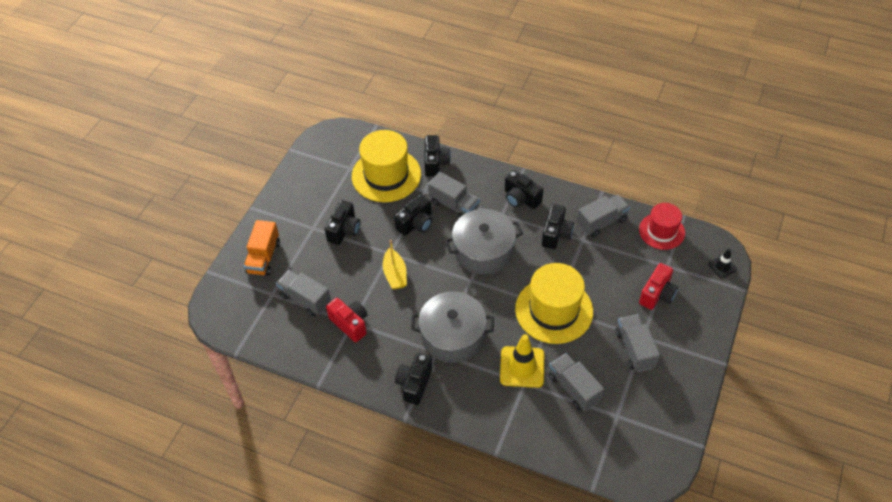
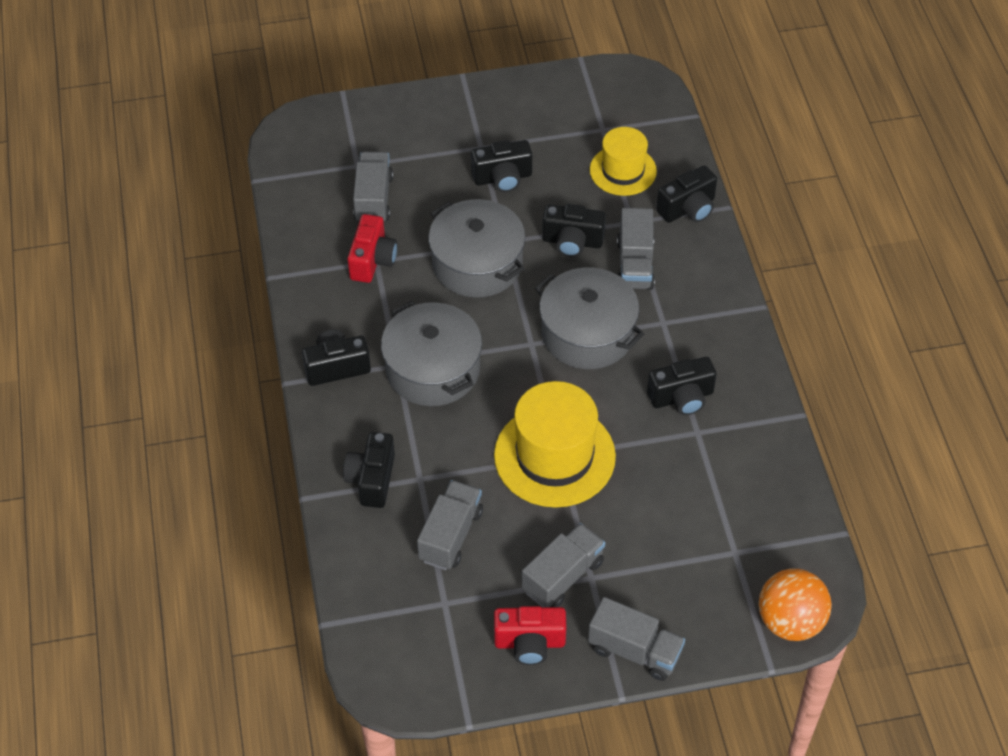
camera: 55 degrees right, 0 degrees up
(263, 257) = (401, 127): orange truck -> none
(386, 175) = (623, 170): yellow hat -> yellow hat, size x0.62
(395, 274) = (477, 263): yellow boat -> grey pot
(521, 198) = (709, 329): black camera -> black camera (372, 479)
(522, 367) = (441, 464): yellow traffic cone -> none
(601, 222) = (746, 440): grey truck -> grey truck (634, 651)
(657, 294) = (675, 562): red camera -> red camera (529, 643)
(661, 231) = (791, 518): red hat -> none
(722, 266) = (790, 621): black traffic cone -> orange ball

